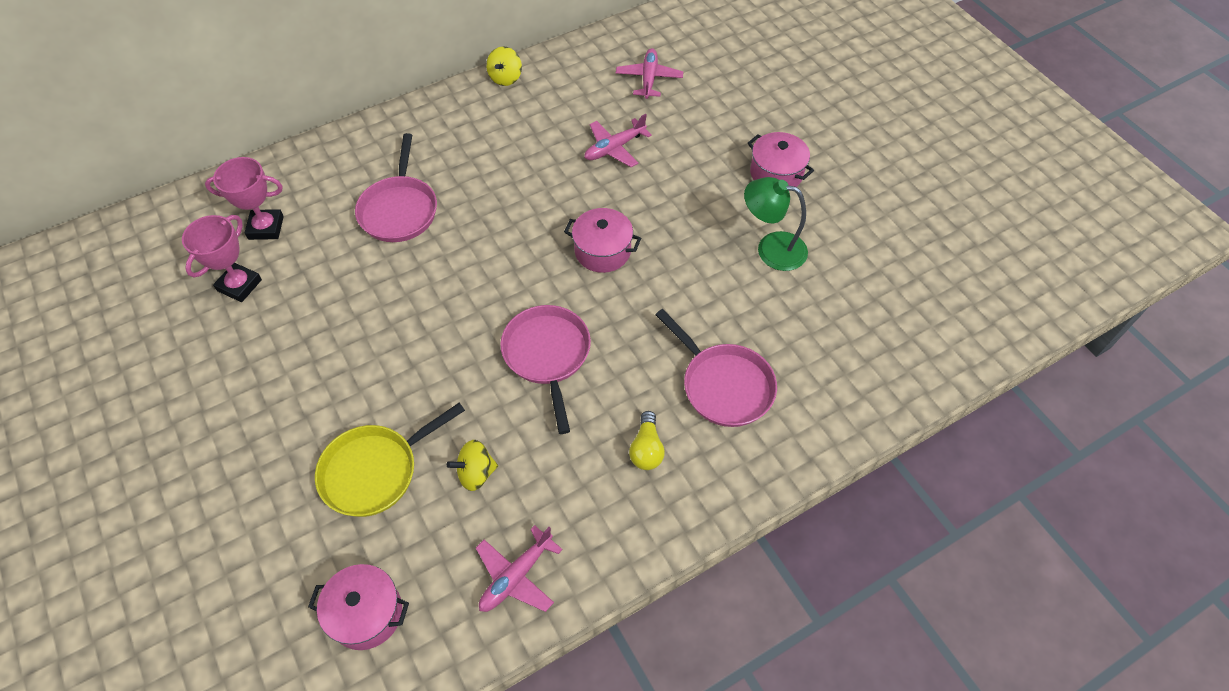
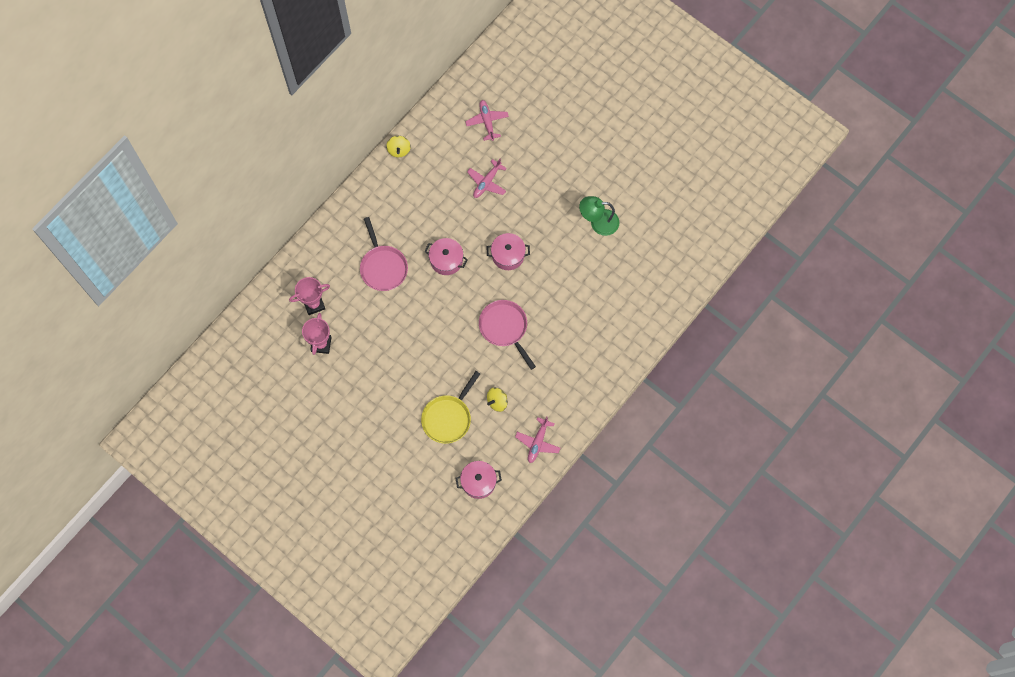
camera: 20 degrees left, 15 degrees up
(646, 449) = (573, 361): yellow light bulb -> none
(723, 385) = (599, 314): pink pan -> none
(776, 173) = (586, 169): pink pot -> pink pot (446, 260)

